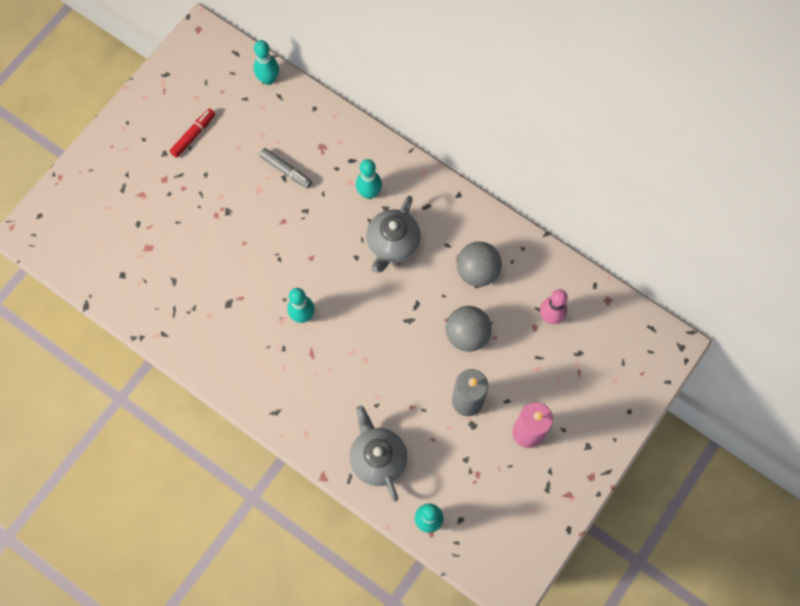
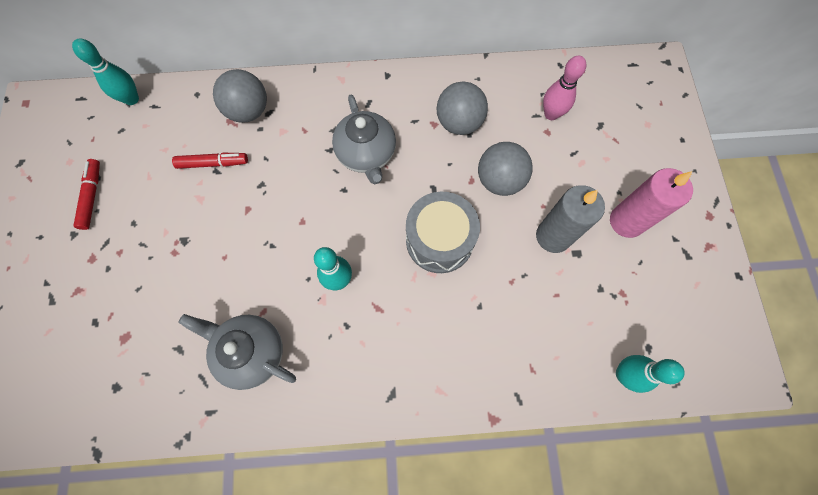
camera: 40 degrees left, 0 degrees up
(286, 170) = (213, 163): grey marker -> red marker
(339, 149) = (248, 111): none -> grey ball
(369, 193) = (308, 128): turquoise bowling pin -> none
(378, 458) = (526, 355): grey teapot -> grey teapot (251, 352)
(389, 342) = (439, 240): none -> grey drum

